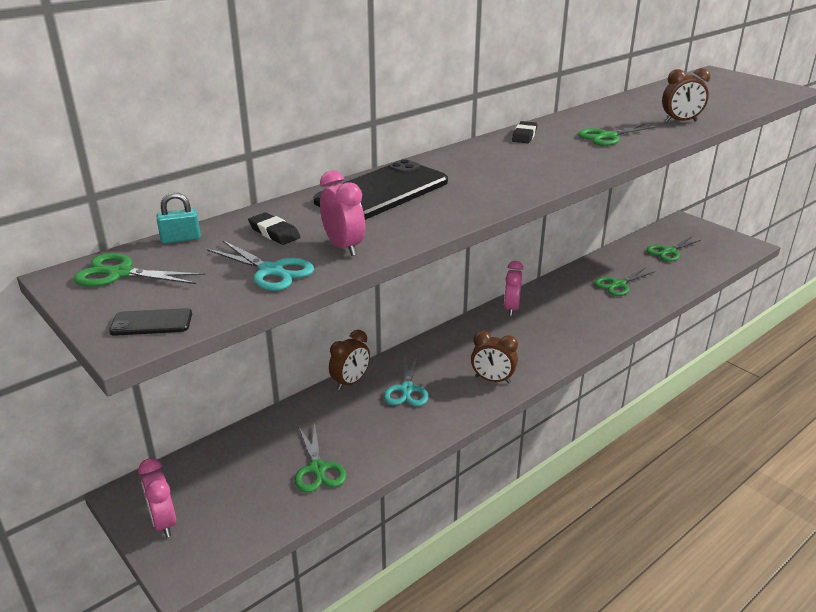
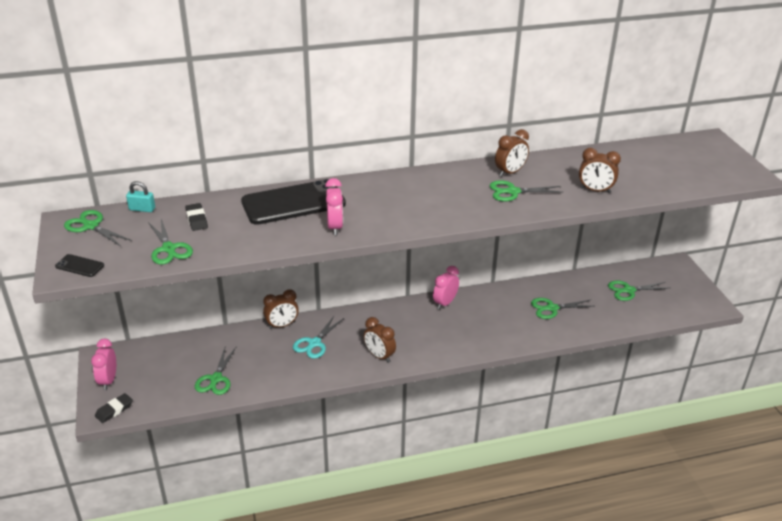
camera: 25 degrees right, 5 degrees up
(271, 271) = (169, 249): turquoise scissors -> green scissors
(343, 247) = (225, 243): pink clock -> pink clock (335, 227)
(524, 135) = (449, 174): black eraser -> black eraser (114, 410)
(581, 123) = (510, 172): none -> brown clock

